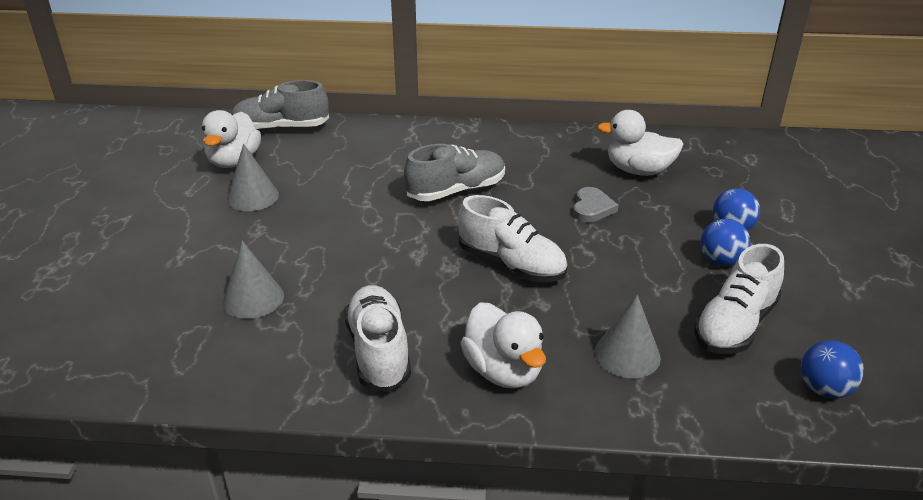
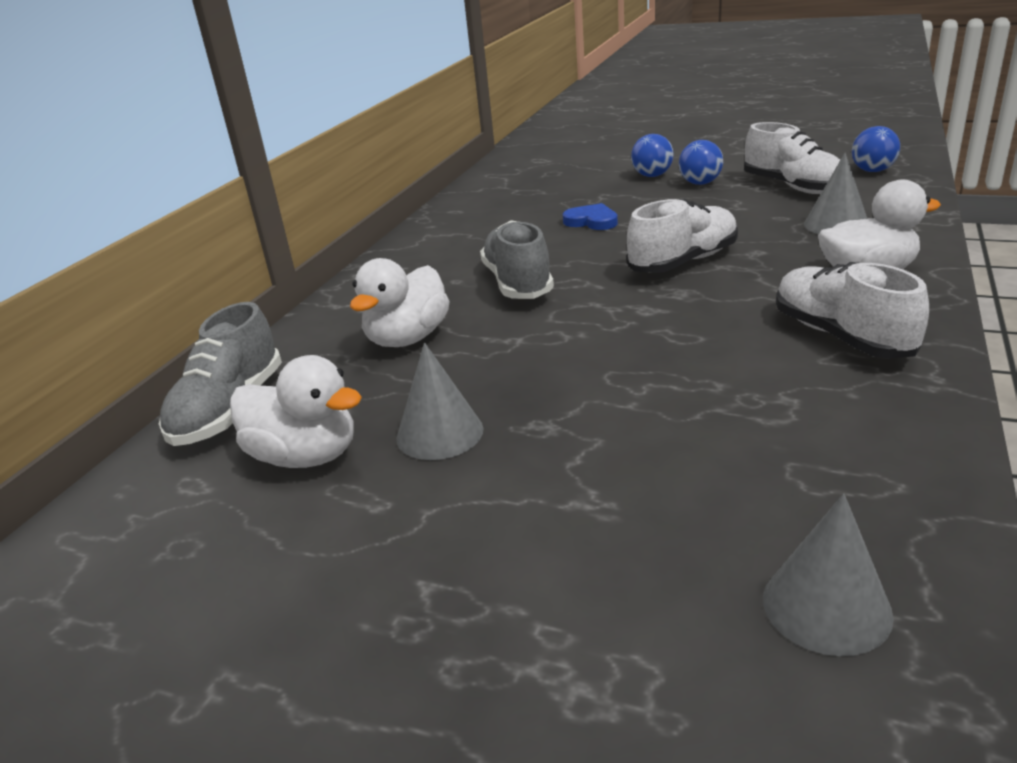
camera: 70 degrees left, 5 degrees down
(253, 298) = (725, 425): grey cone -> grey cone (826, 606)
(379, 351) = (841, 336): white shoe -> white shoe turned 60 degrees clockwise
(592, 208) = (591, 221): grey heart -> blue heart
(638, 171) = (533, 198): white duck -> white duck (407, 338)

